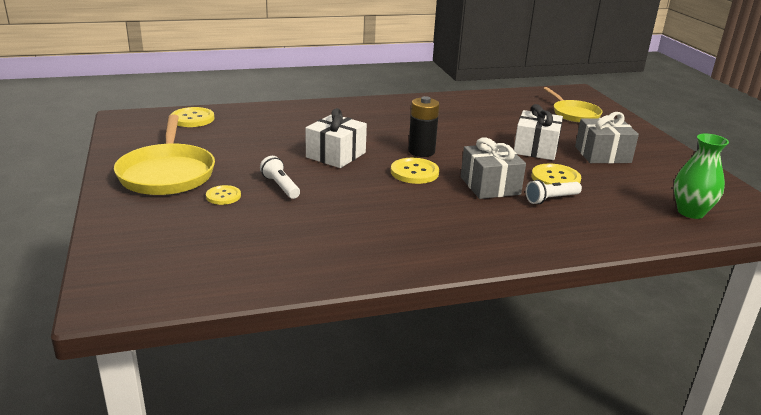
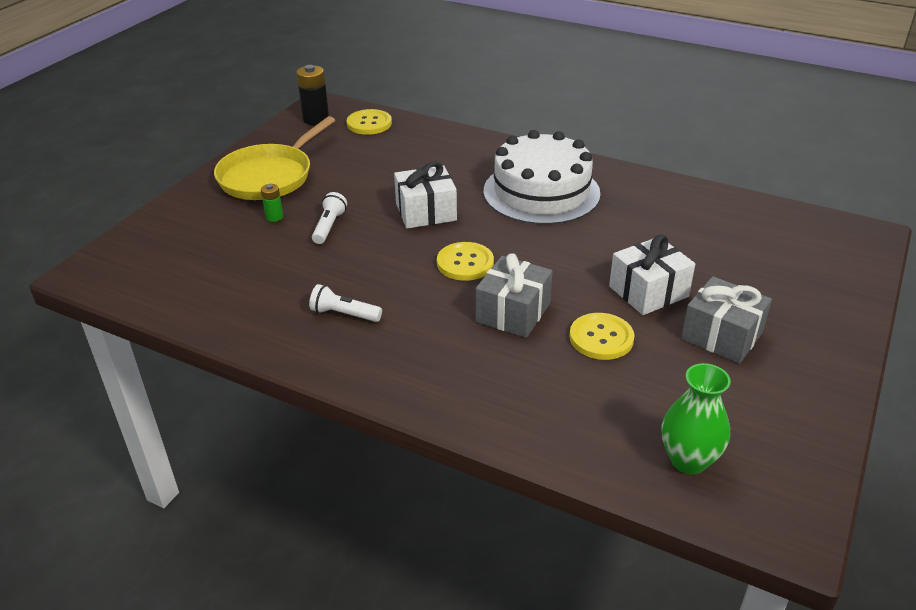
camera: 45 degrees right, 10 degrees up
(223, 196) = (274, 217): yellow button -> green battery
(389, 122) = (541, 192): none -> white cake
(421, 151) = (513, 242): black battery -> black battery (316, 119)
(551, 199) = (549, 359): white flashlight -> white flashlight (344, 314)
(574, 114) = (794, 265): yellow pan -> none

